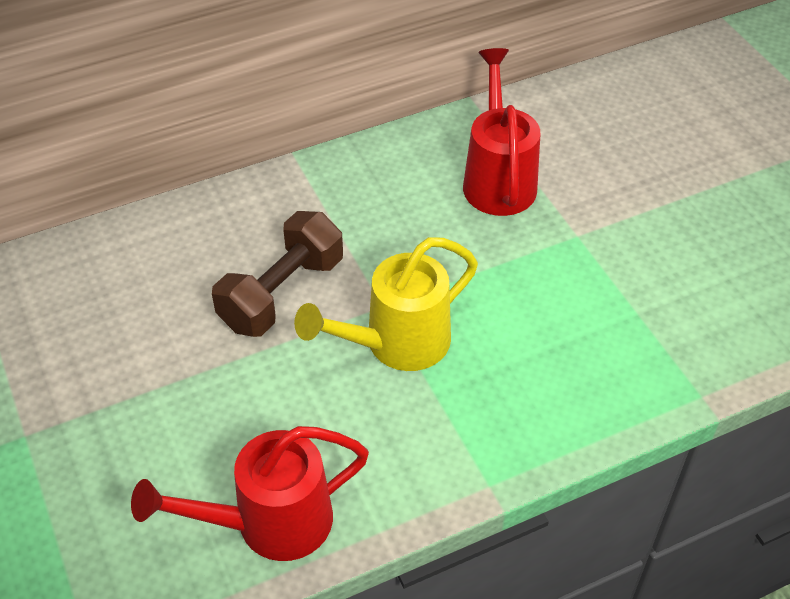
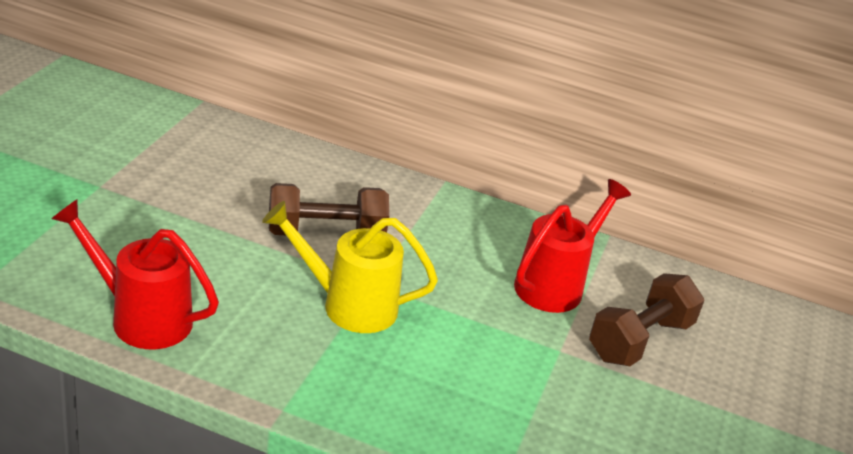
camera: 40 degrees right, 15 degrees down
(608, 175) = (639, 340): none -> brown dumbbell

